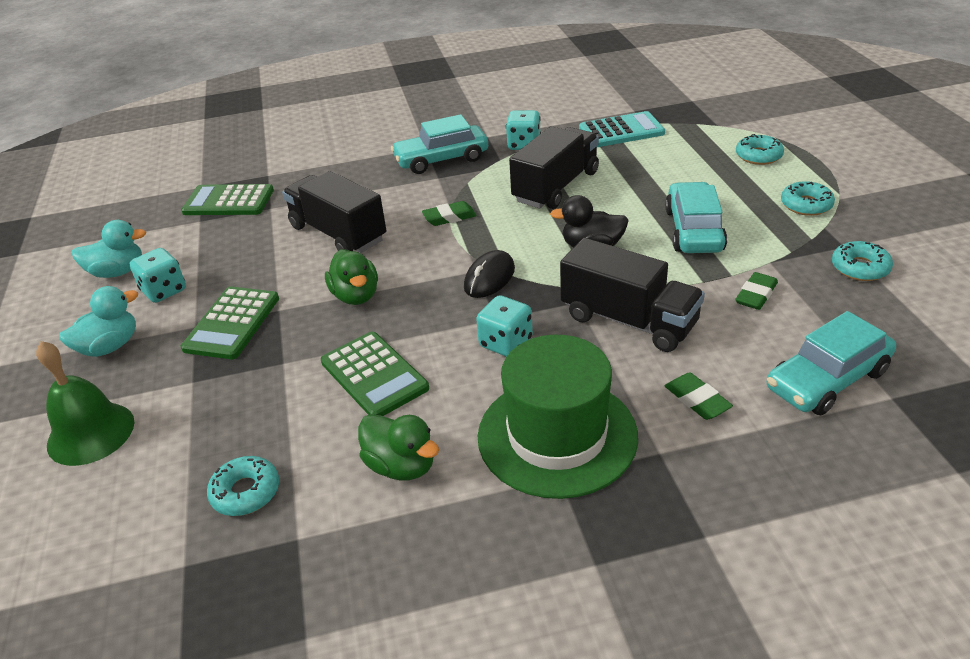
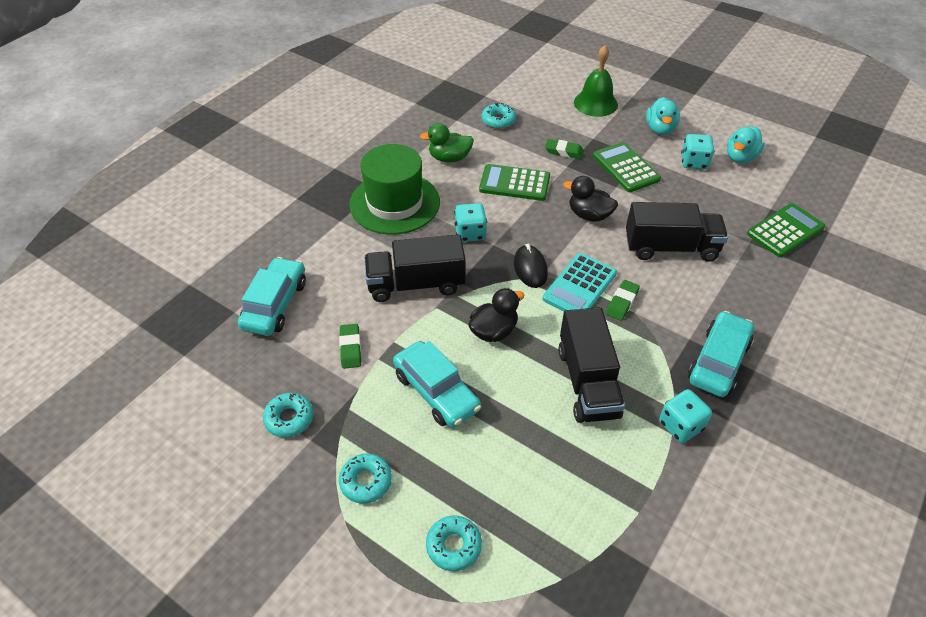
camera: 135 degrees right, 10 degrees up
(356, 296) = (589, 215): green duck -> black duck
(621, 131) = (621, 510): turquoise calculator -> turquoise calculator (580, 286)
(697, 400) = (340, 255): green eraser -> green eraser (564, 151)

